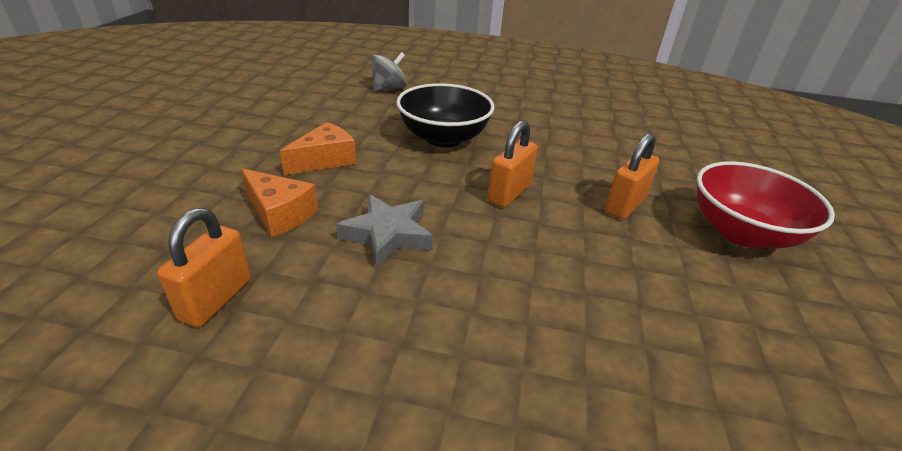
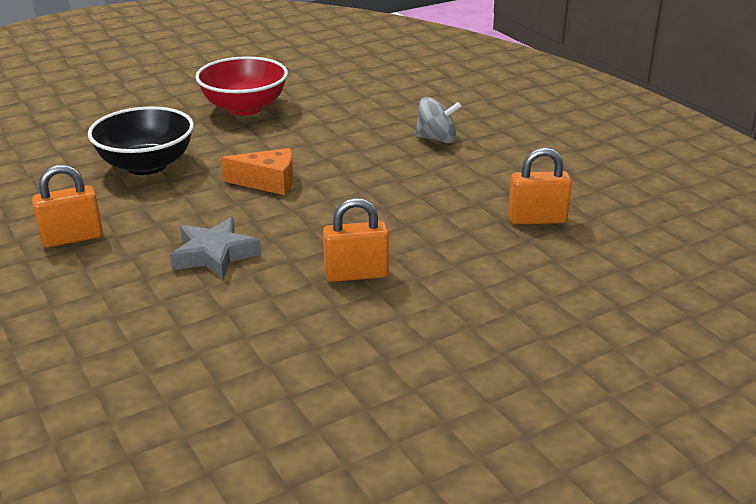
camera: 50 degrees right, 5 degrees down
(280, 213) = (177, 206): orange cheese -> none
(443, 138) = (394, 205): black bowl -> black bowl (146, 165)
(624, 205) = (439, 337): orange padlock -> orange padlock (537, 219)
(741, 233) = (503, 421): red bowl -> red bowl (244, 108)

